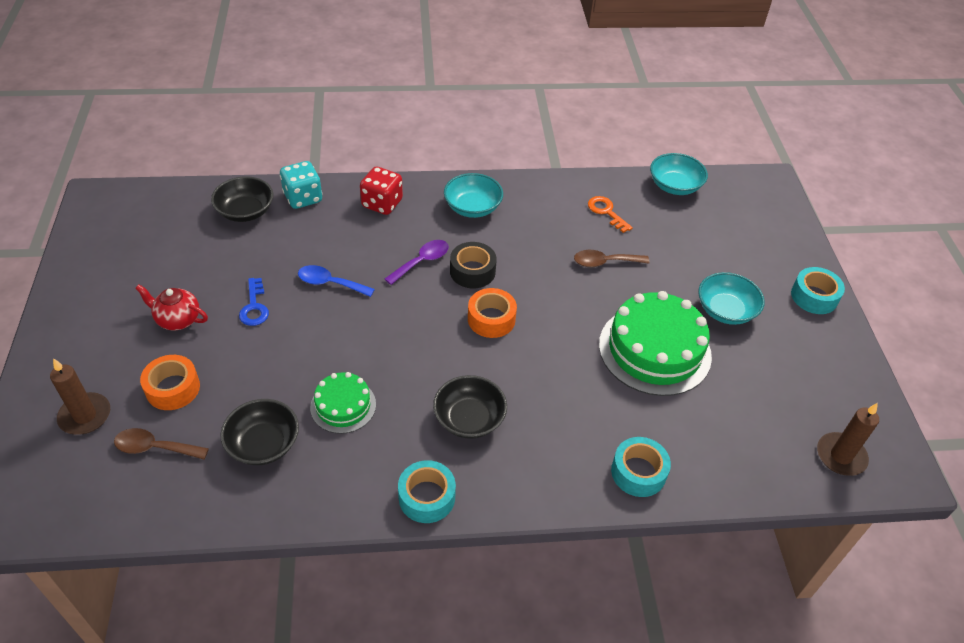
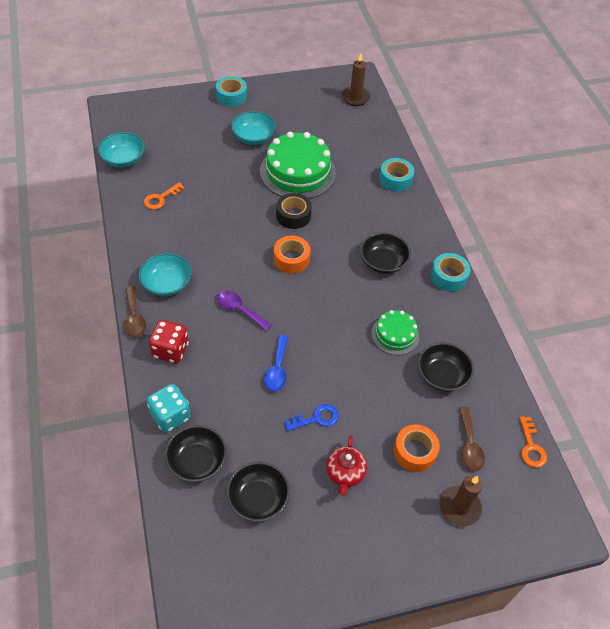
camera: 100 degrees left, 5 degrees up
(118, 520) = (531, 447): none -> orange key
(185, 249) = (258, 499): none -> black bowl
(472, 271) = (244, 275): black tape -> black tape (293, 215)
(604, 262) = (218, 198): brown spoon -> brown spoon (134, 317)

